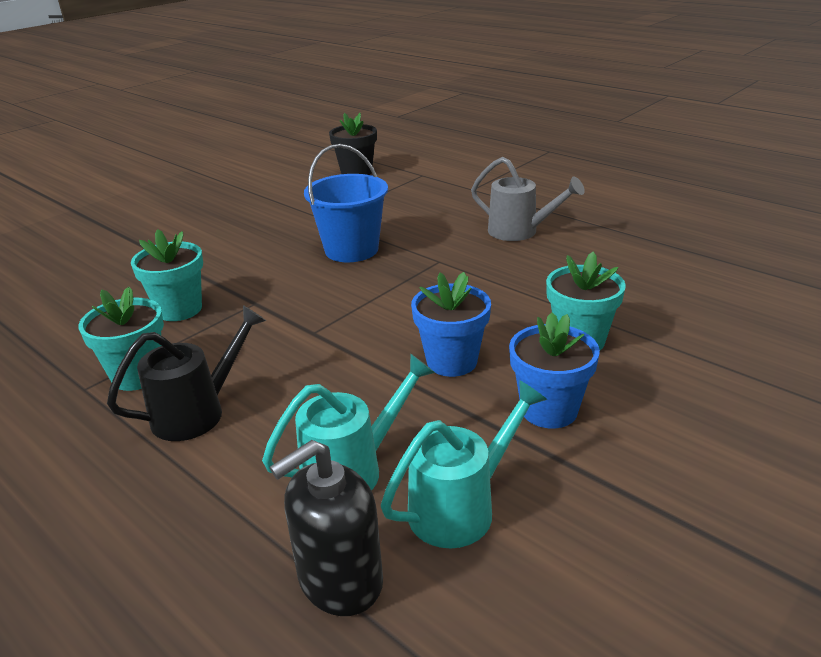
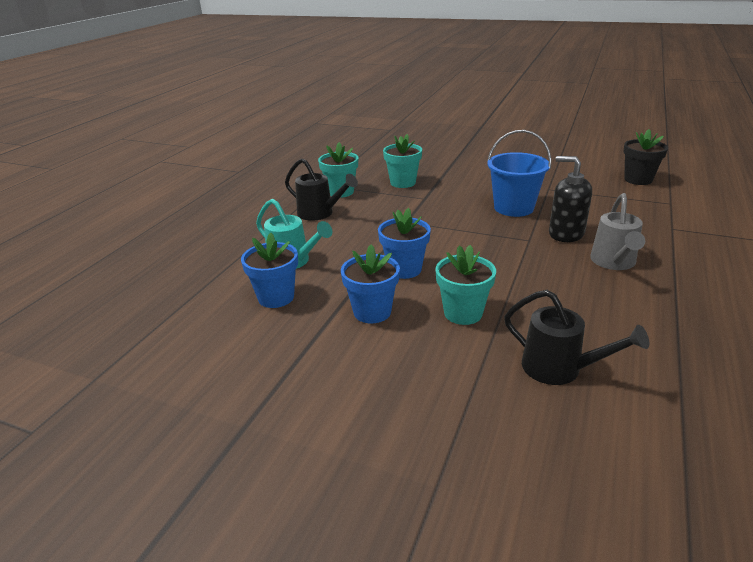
camera: 70 degrees right, 0 degrees up
(340, 580) = (221, 276): black soap dispenser -> black soap dispenser (566, 234)
(461, 507) = (276, 297): turquoise watering can -> blue flower pot
(700, 309) = (560, 369): none -> black watering can

